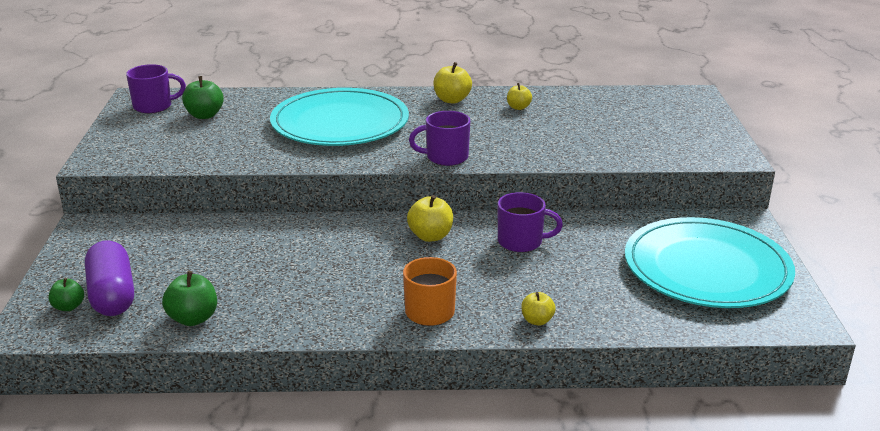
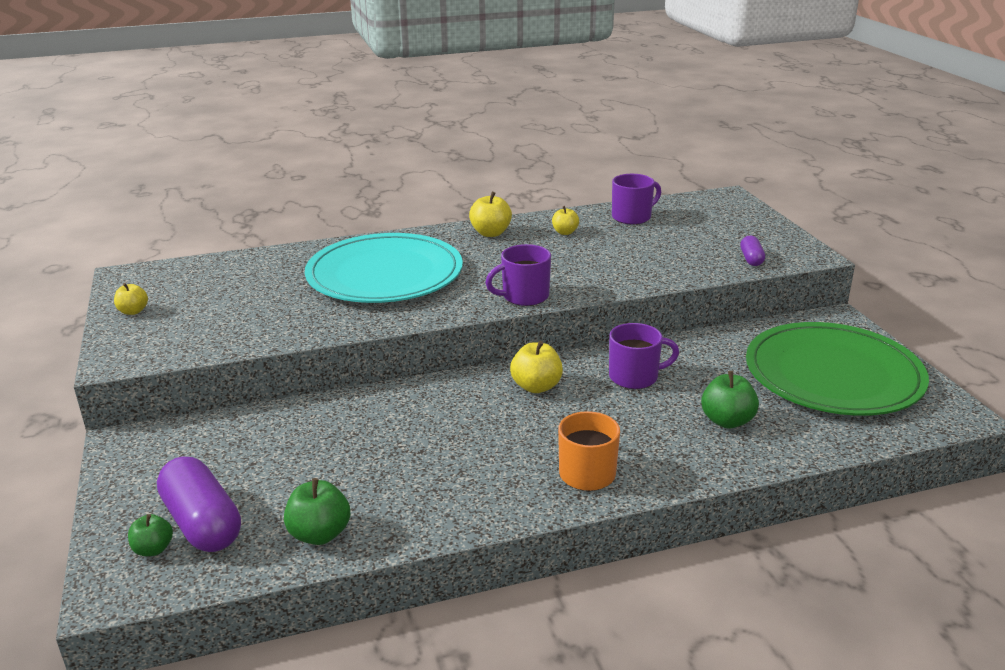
camera: 15 degrees left, 0 degrees up
(154, 106) = (153, 284): purple mug -> purple mug (632, 217)
(204, 115) = (222, 286): green apple -> green apple (727, 421)
(537, 320) = (704, 462): yellow apple -> yellow apple (133, 311)
(675, 153) = (751, 259): none -> purple capsule
(706, 268) = (833, 374): turquoise plate -> green plate

